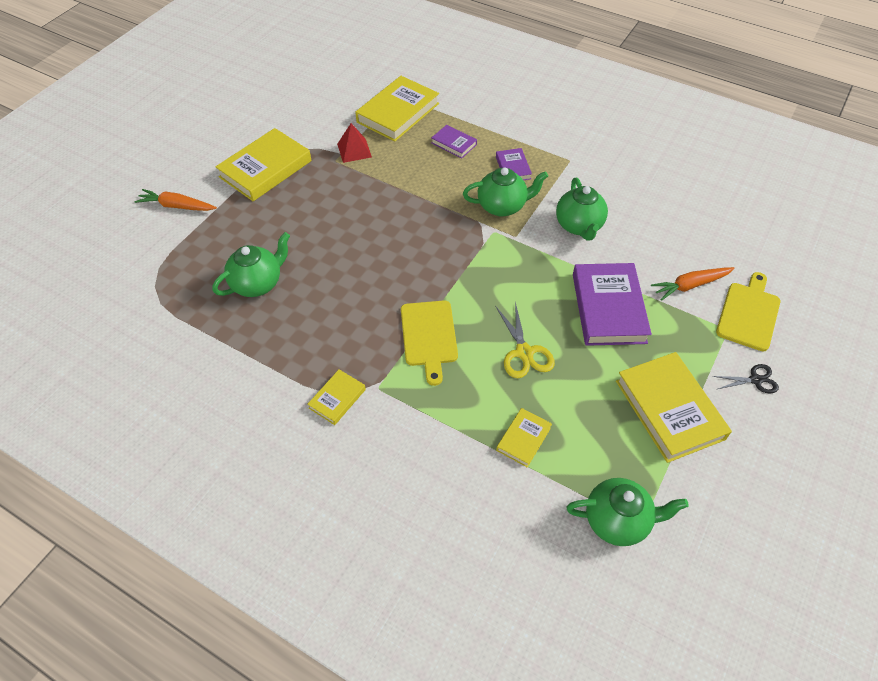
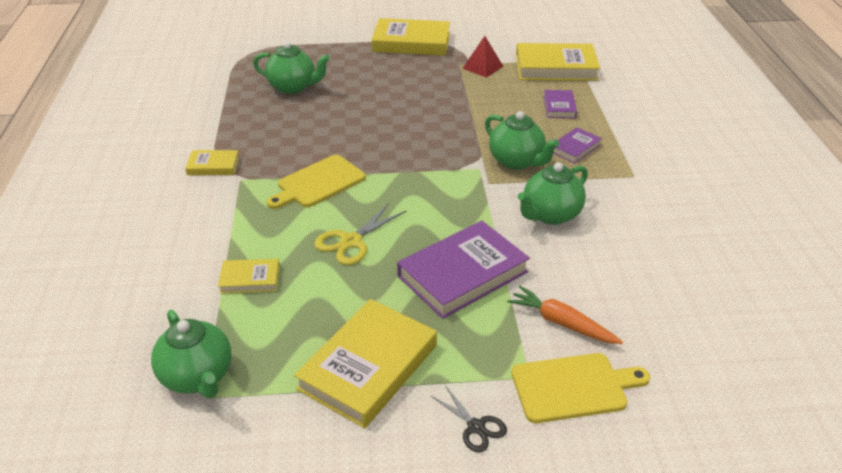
camera: 55 degrees right, 15 degrees down
(177, 206) = (332, 28): orange carrot -> none

